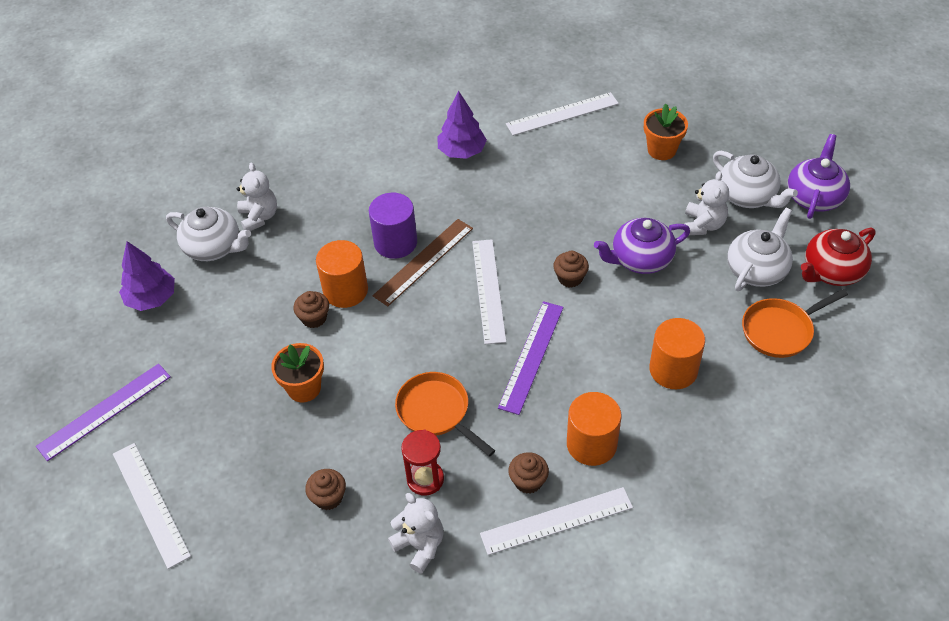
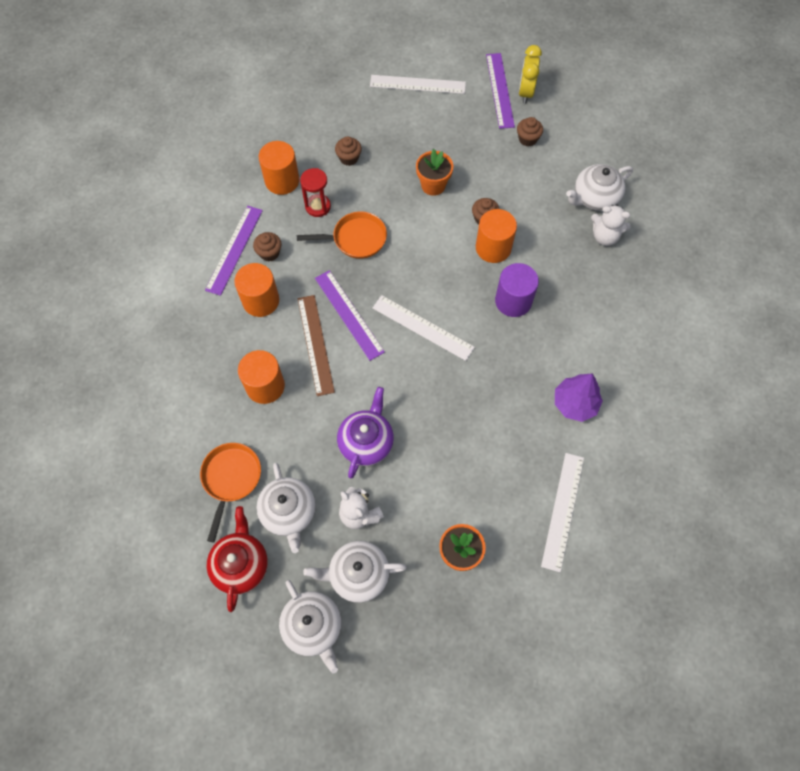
camera: 125 degrees right, 15 degrees up
(92, 384) = (525, 92): none -> yellow clock
(152, 298) = (573, 146): purple tree -> none
(420, 545) = (282, 181): white teddy bear -> orange cylinder
(423, 261) = (481, 306): brown ruler -> brown ruler (315, 344)
(556, 520) = (234, 249): white ruler -> purple ruler
(570, 278) = (390, 384): brown cupcake -> brown cupcake (527, 139)
(814, 197) = (313, 627): purple teapot -> white teapot

